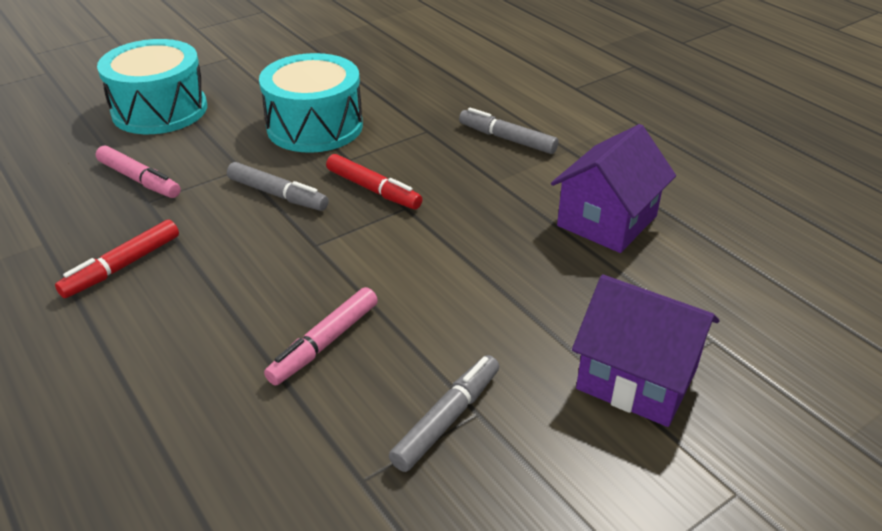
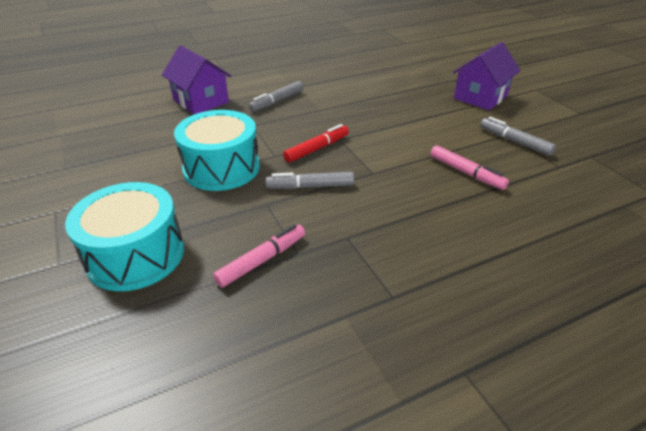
camera: 80 degrees left, 0 degrees up
(122, 266) = (387, 261): red marker -> none
(277, 195) = (310, 186): grey marker -> grey marker turned 135 degrees counterclockwise
(607, 221) = (367, 87): purple house -> purple house (201, 101)

